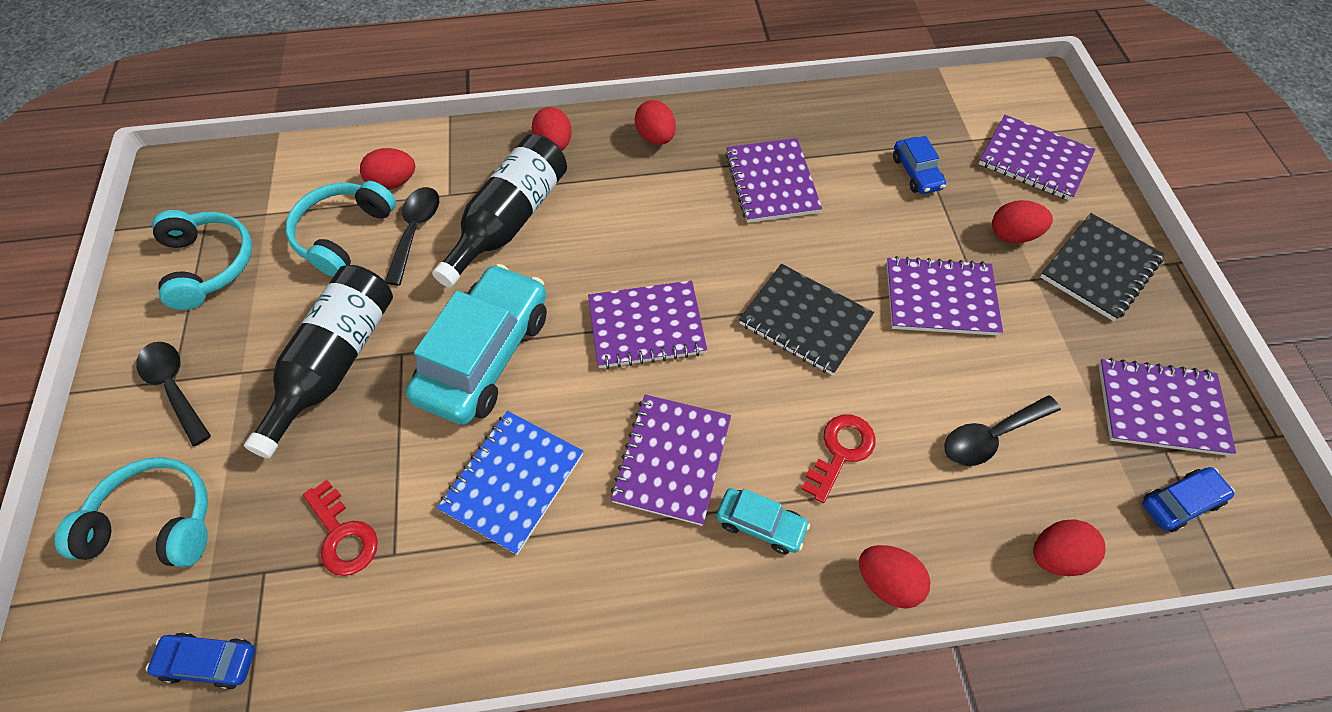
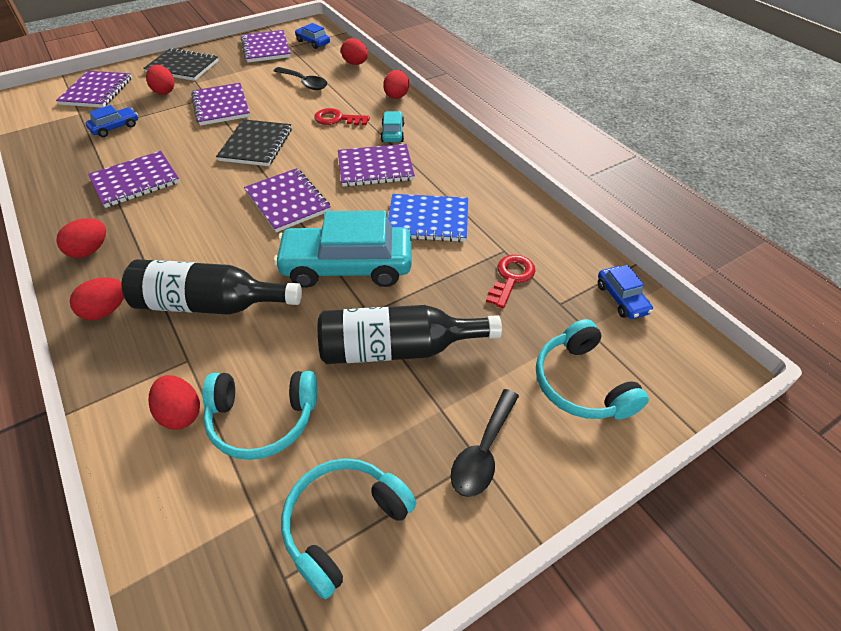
camera: 115 degrees left, 10 degrees down
(415, 231) = (241, 363): black spoon -> none

